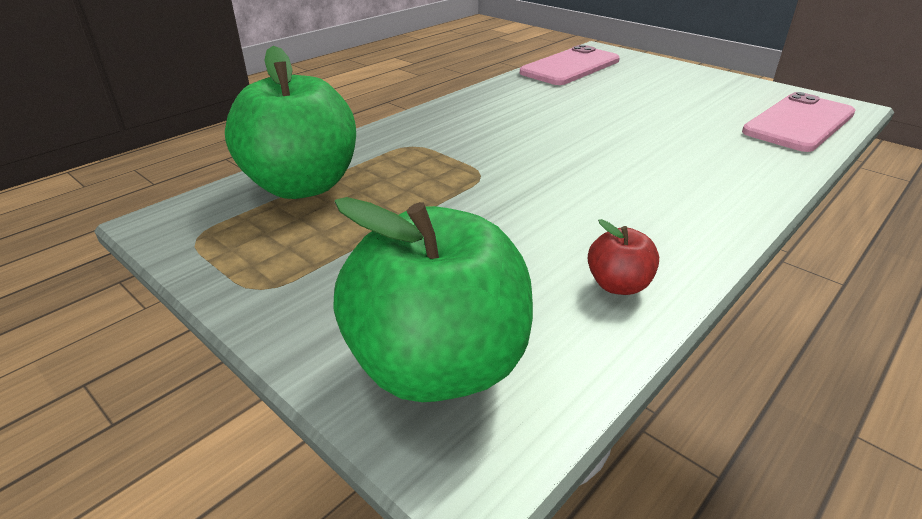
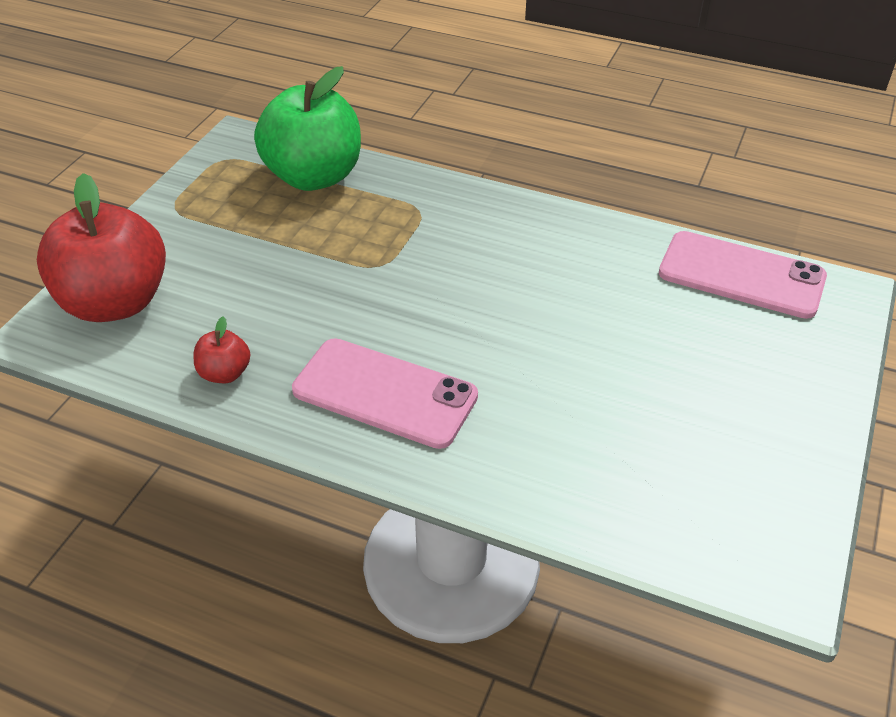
camera: 70 degrees right, 10 degrees up
(438, 365) = (115, 302): green apple -> red apple
(799, 123) = (673, 516): pink phone -> pink phone (384, 393)

